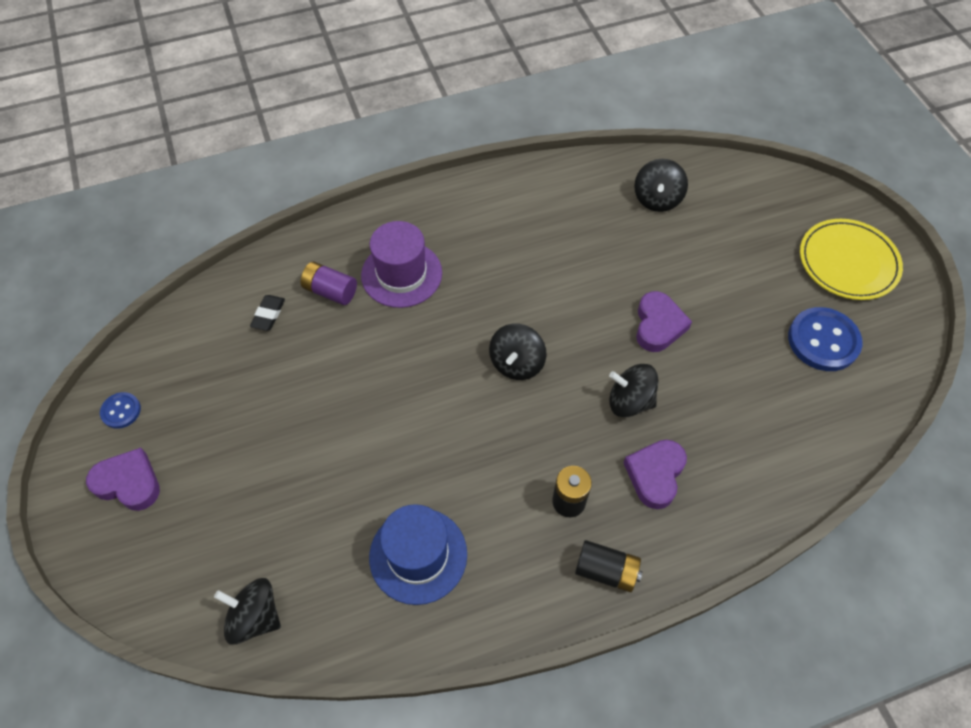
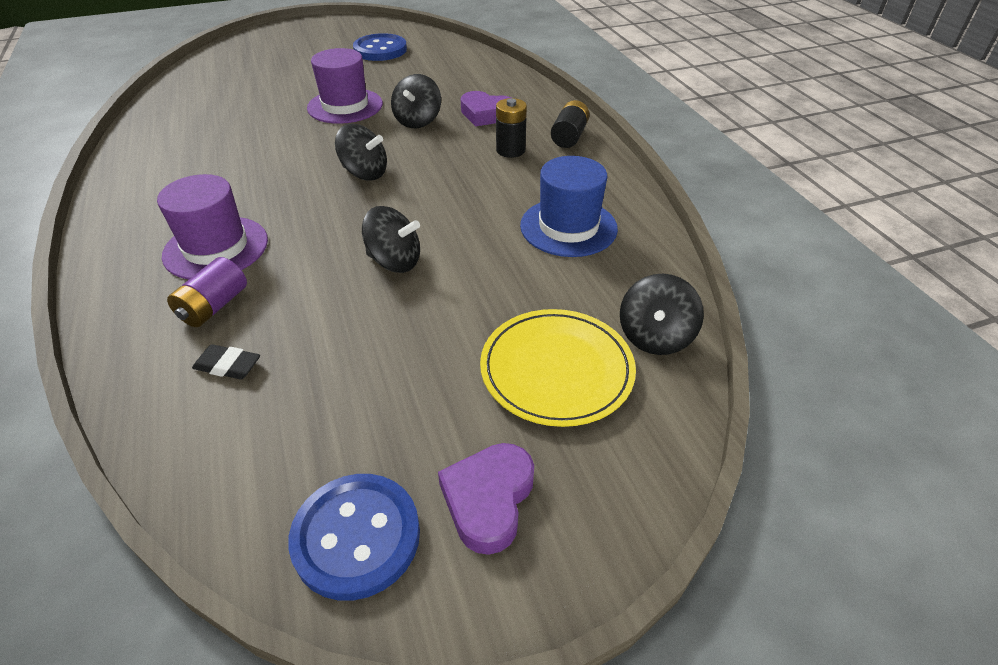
camera: 90 degrees left, 15 degrees down
(121, 411) = (356, 537): blue button -> blue button, size x1.92
(657, 199) = (204, 100): black spinning top -> black spinning top (394, 261)
(658, 325) = (345, 106): purple heart -> purple hat
(848, 262) = (314, 37): yellow plate -> yellow plate (556, 370)

